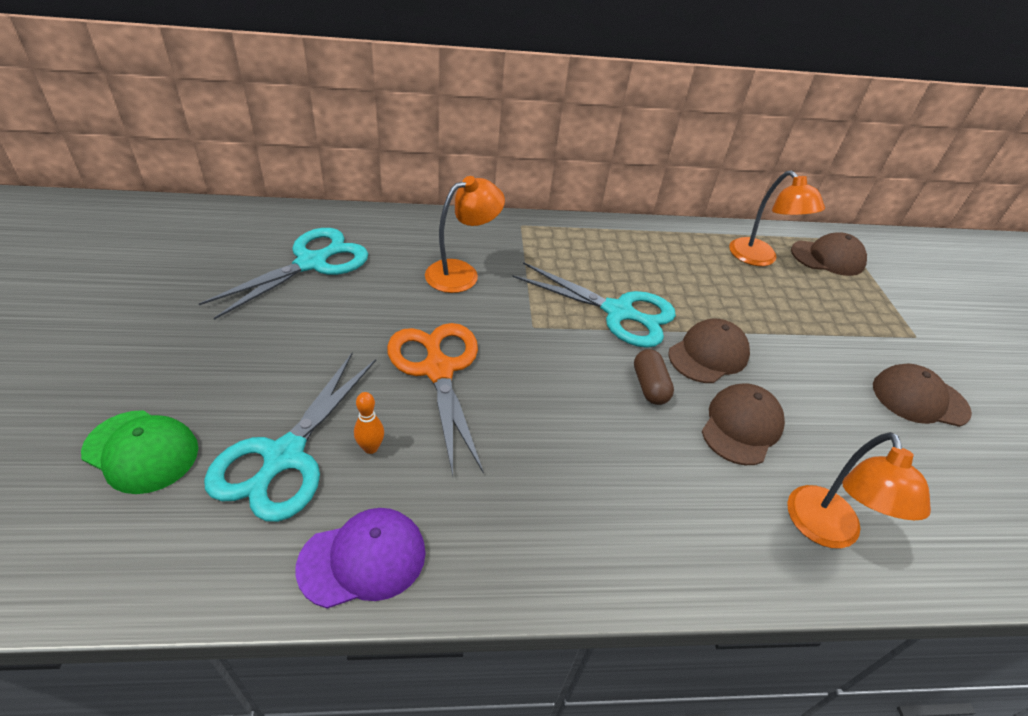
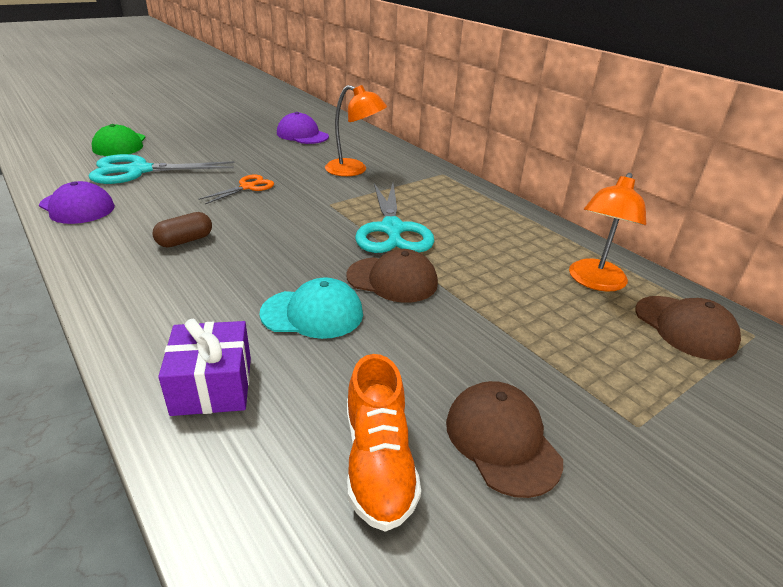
camera: 60 degrees right, 10 degrees down
(312, 263) = (302, 135): turquoise scissors -> purple cap
(371, 448) = (162, 187): orange bowling pin -> none
(438, 369) = (248, 187): orange scissors -> orange scissors, size x0.55
(649, 386) = (316, 260): brown capsule -> brown capsule (185, 241)
(741, 426) = (312, 313): brown cap -> turquoise cap
(826, 531) = (212, 385): orange lamp -> purple gift
(931, 467) = (378, 463): none -> orange shoe

